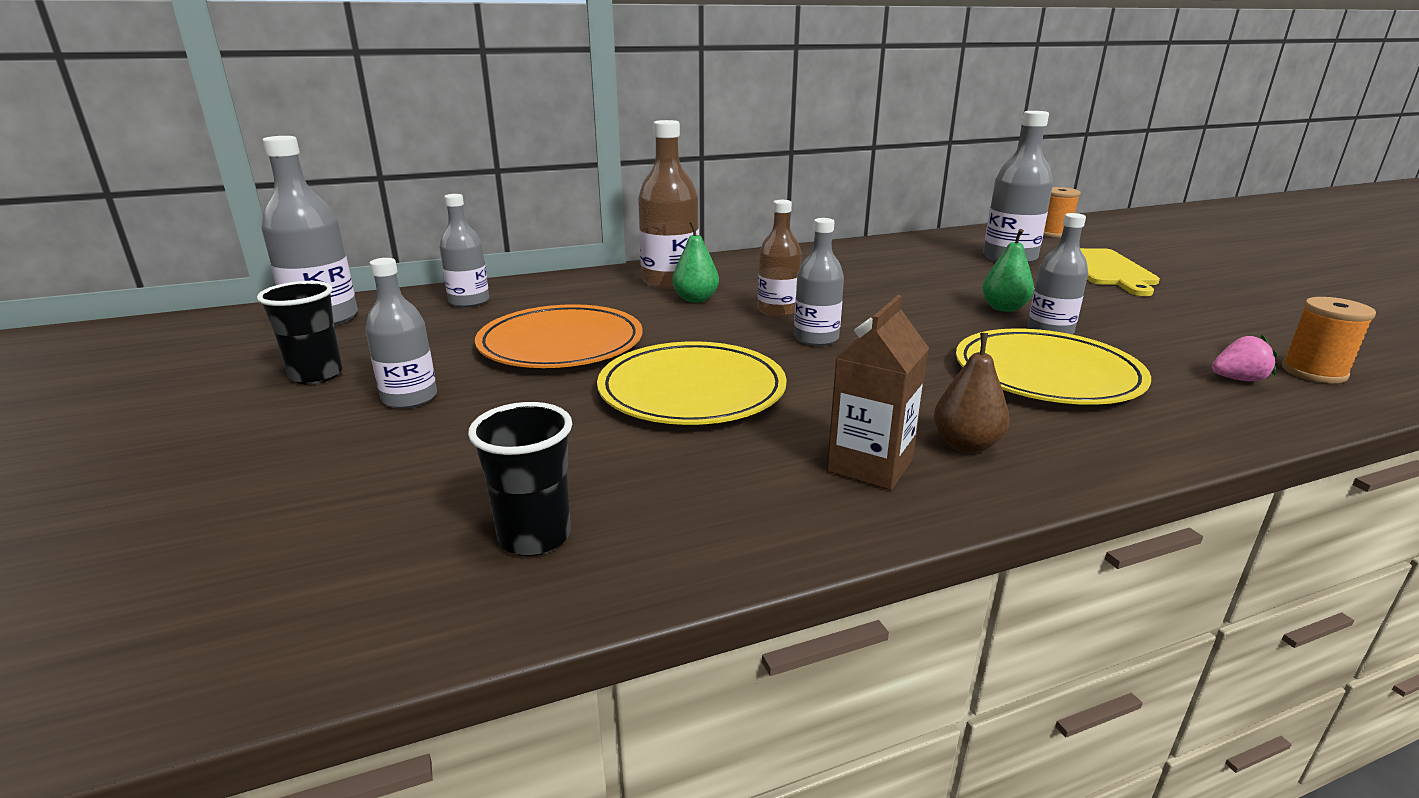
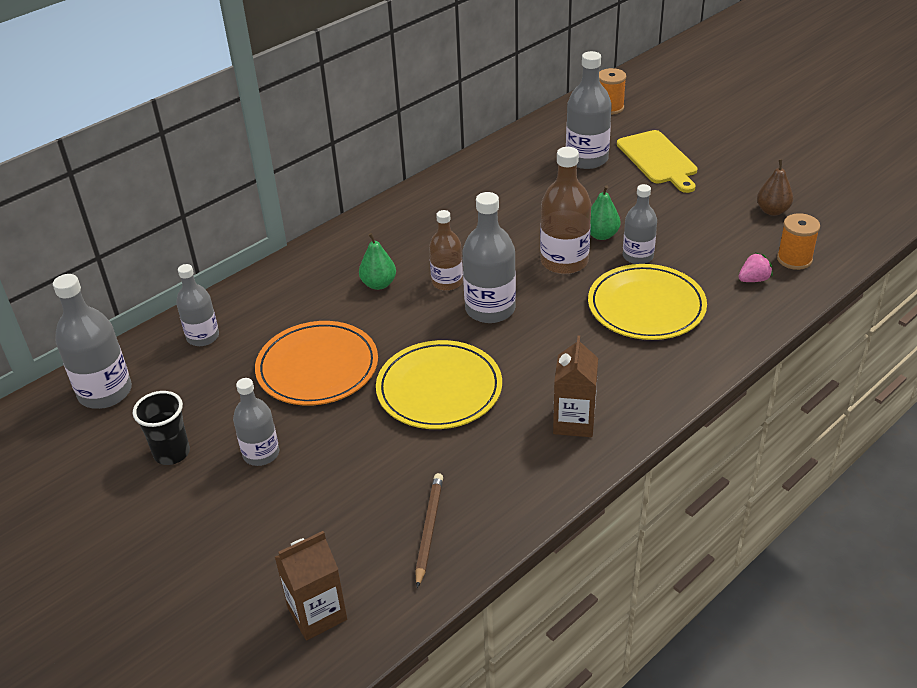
camera: 20 degrees left, 15 degrees up
(245, 599) = (317, 614): none -> brown carton
(535, 537) = (429, 529): black cup -> brown pencil
(670, 281) = (343, 264): brown bottle -> brown bottle (564, 261)
(816, 338) = (490, 309): grey bottle -> grey bottle, size x1.55
(966, 445) = (618, 388): brown pear -> brown pear (772, 211)

